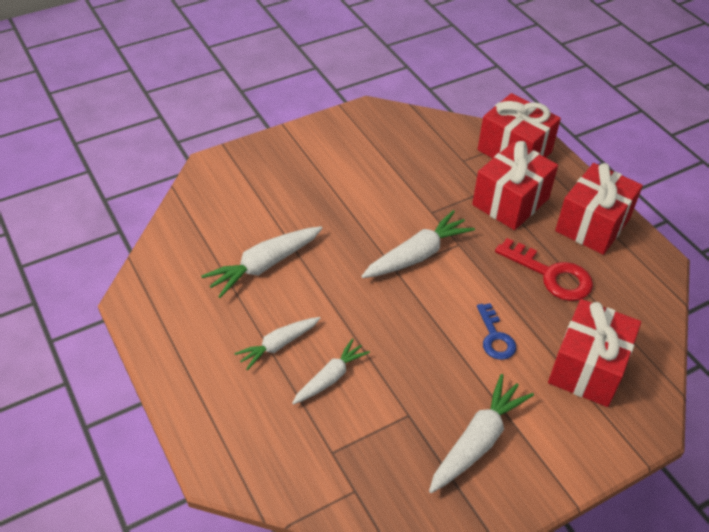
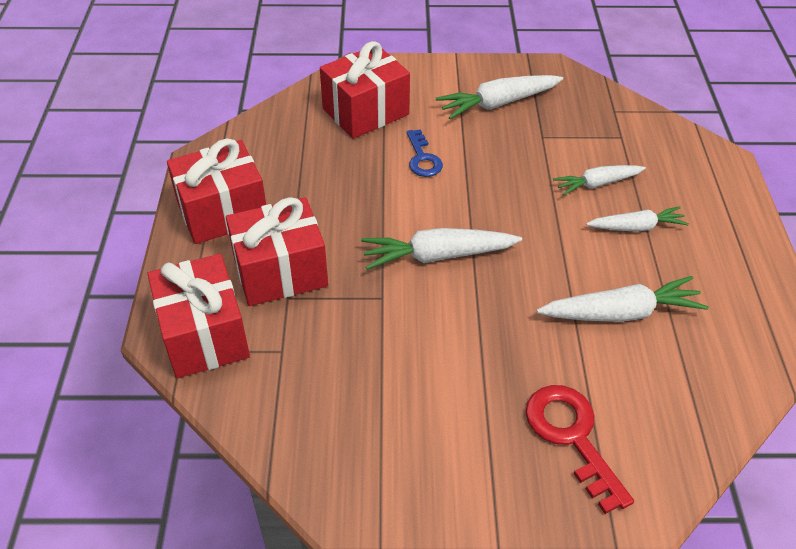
camera: 150 degrees left, 0 degrees up
(495, 337) = (422, 158): blue key -> blue key turned 150 degrees clockwise
(551, 275) = (319, 185): red key -> red key (572, 437)

